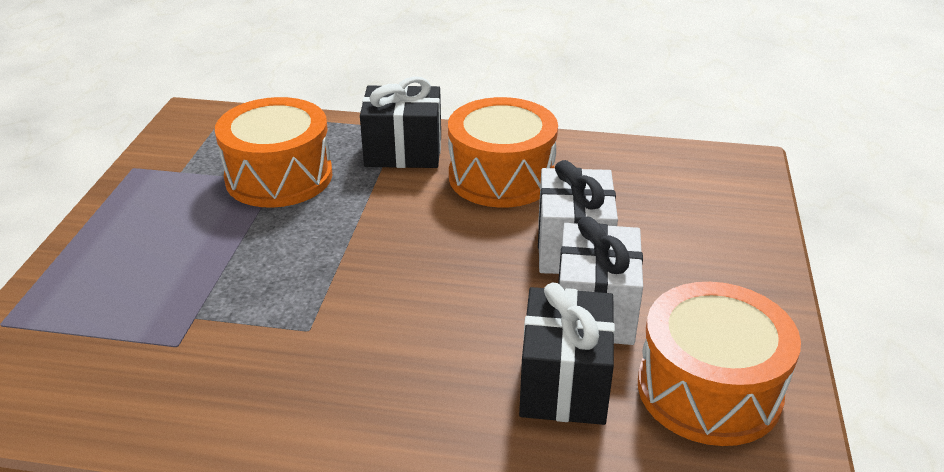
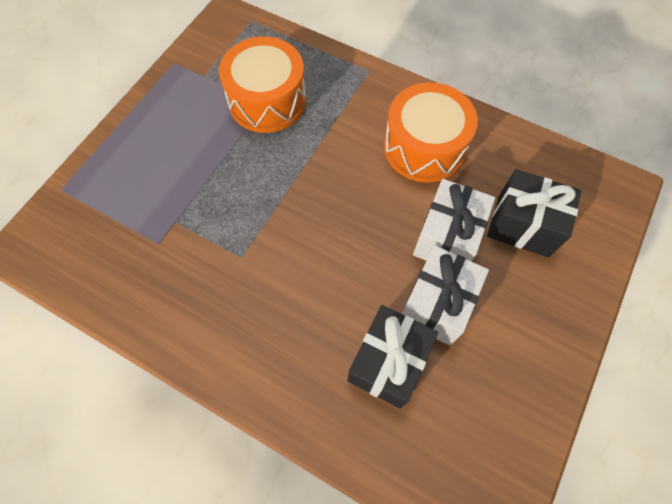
camera: 20 degrees right, 30 degrees up
(403, 151) = (363, 99): black gift -> black gift (523, 225)
(709, 390) = (484, 404): orange drum -> none

